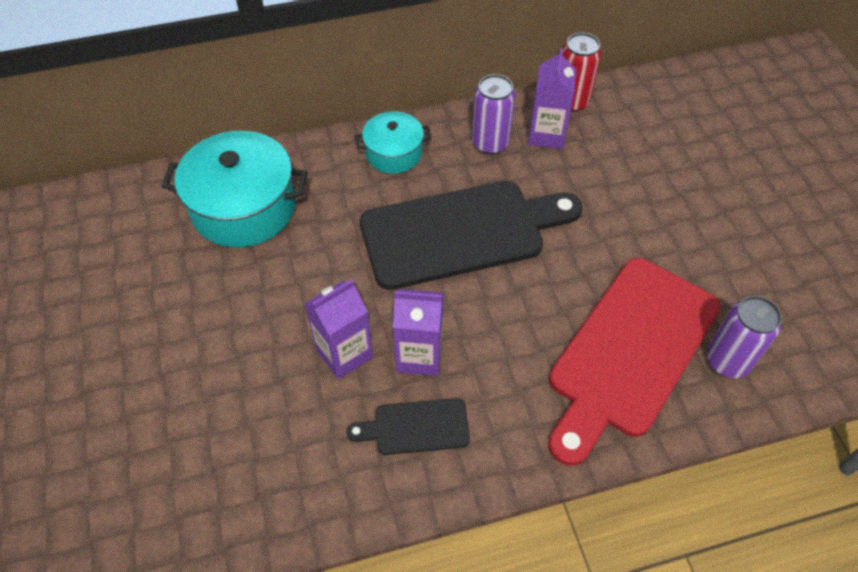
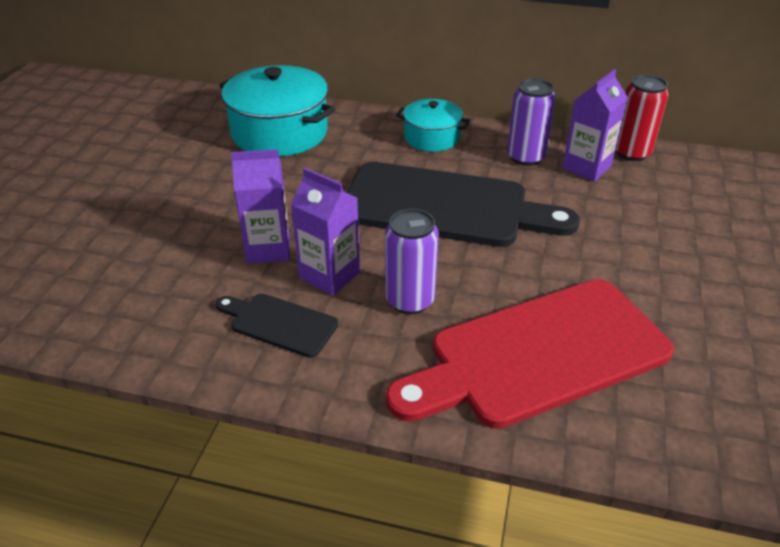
camera: 30 degrees right, 15 degrees down
(727, 361) = (648, 408): purple can -> purple can (410, 300)

